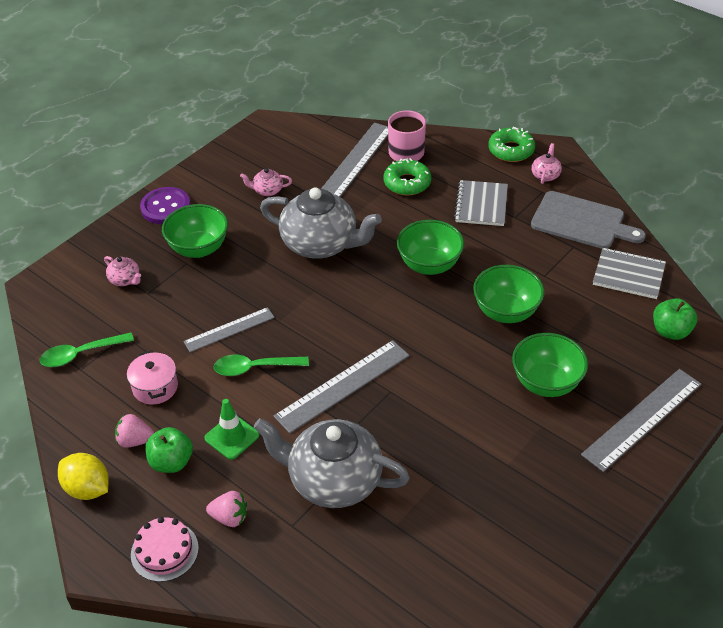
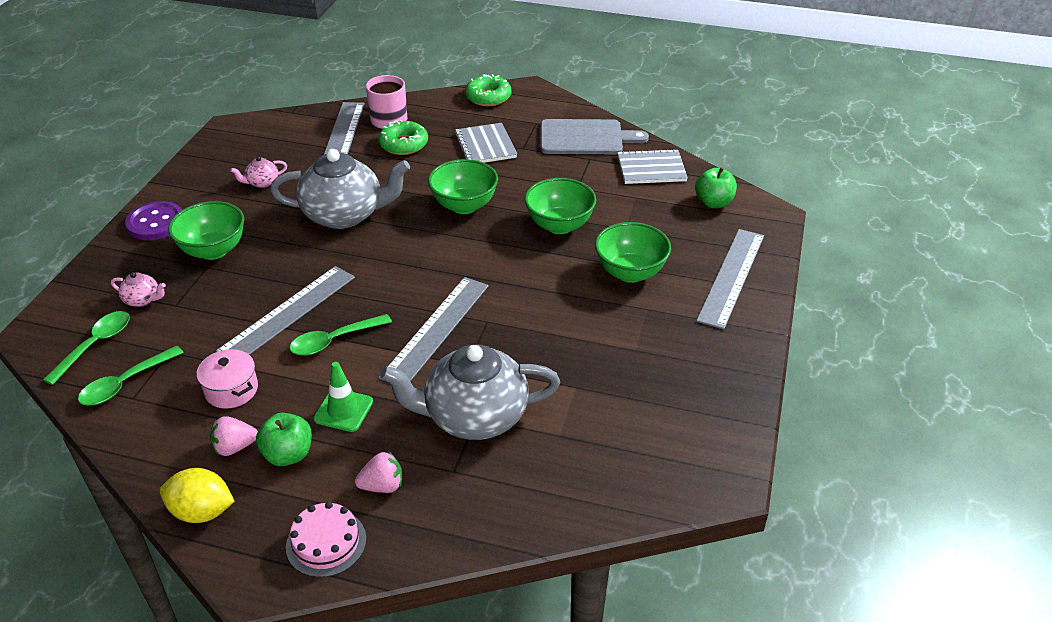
camera: 25 degrees left, 5 degrees down
(73, 311) = (95, 345): none -> green spoon
(229, 329) = (287, 314): grey ruler -> grey ruler, size x1.57
(545, 175) = (531, 109): pink teapot -> none

